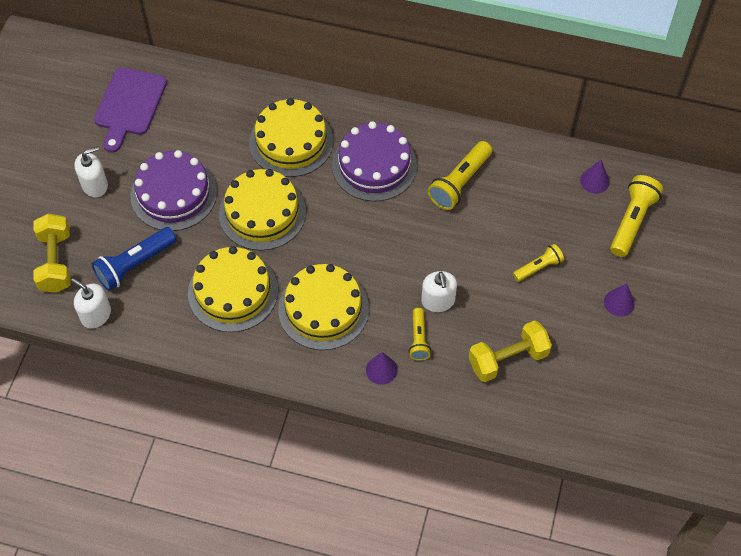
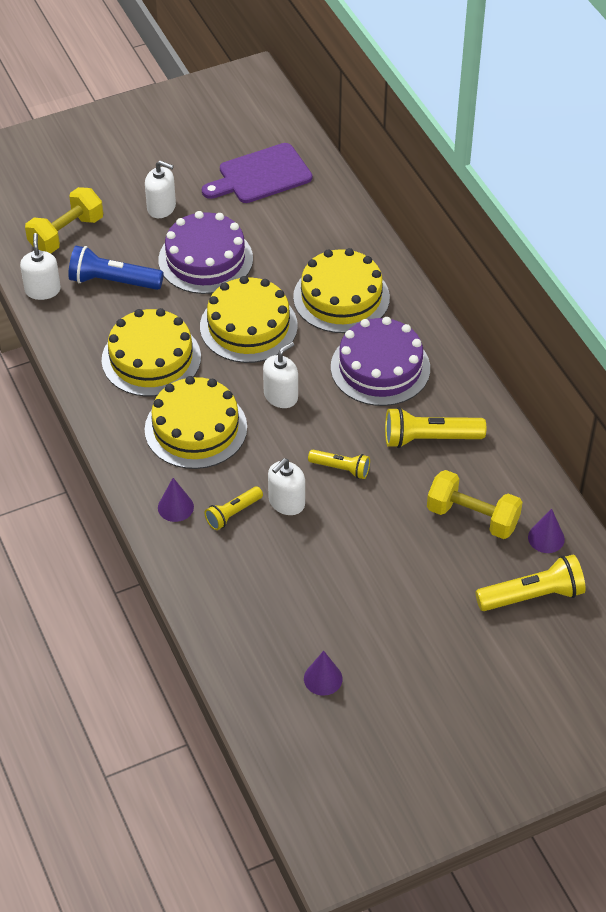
camera: 50 degrees right, 10 degrees down
(343, 238) = (281, 396): none -> white soap dispenser
(508, 359) = (278, 592): yellow dumbbell -> yellow dumbbell (472, 517)
(538, 267) = (400, 554): yellow flashlight -> yellow flashlight (341, 468)
(619, 302) = (428, 641): purple cone -> purple cone (323, 678)

